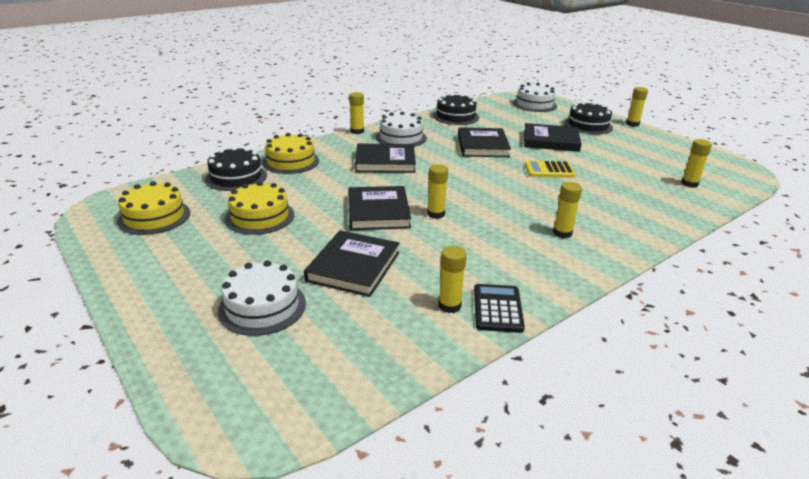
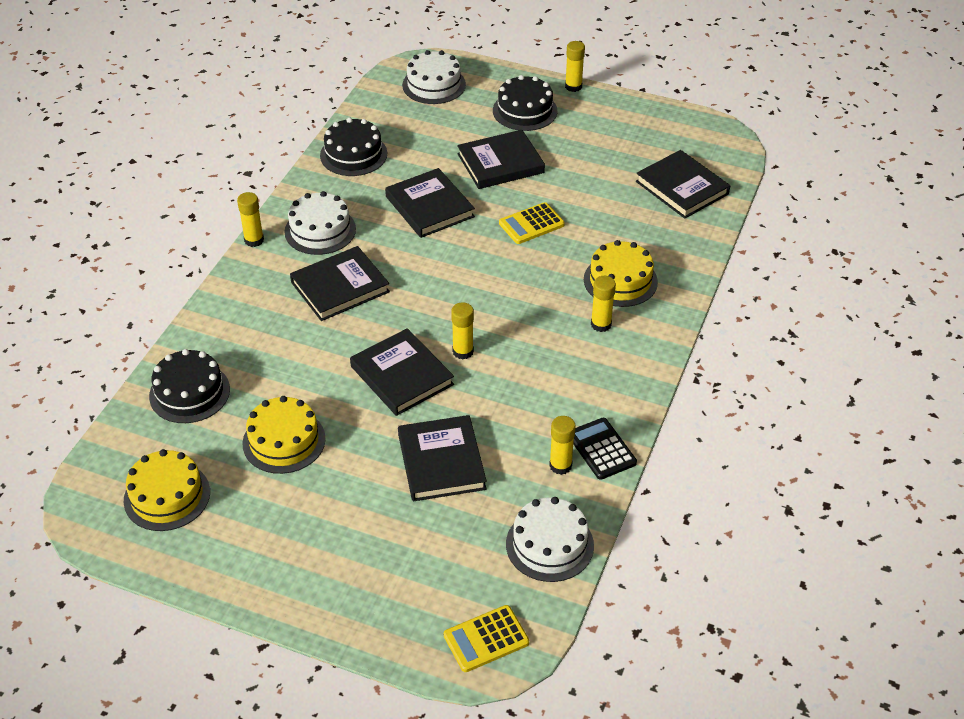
camera: 30 degrees left, 15 degrees up
(250, 408) = (486, 639): none -> yellow calculator
(262, 307) = (402, 547): white cake -> white cake (549, 545)
(290, 161) = (227, 336): yellow cake -> yellow cake (620, 280)
(689, 184) = (682, 188): yellow glue stick -> black book

